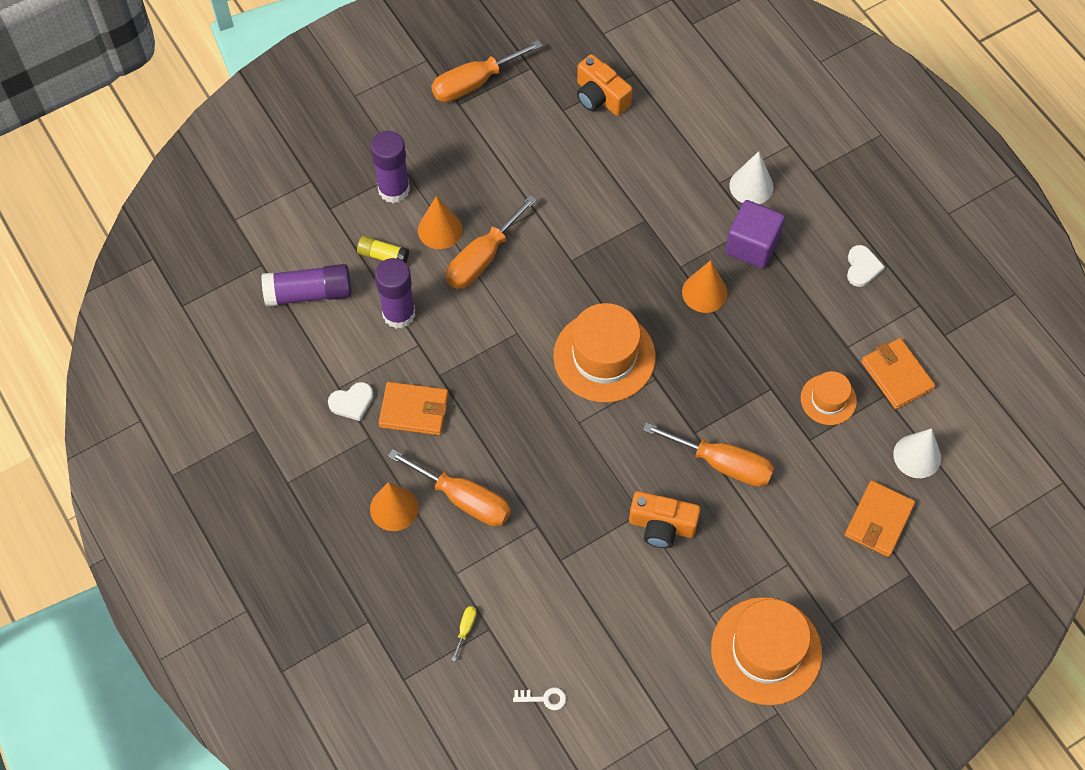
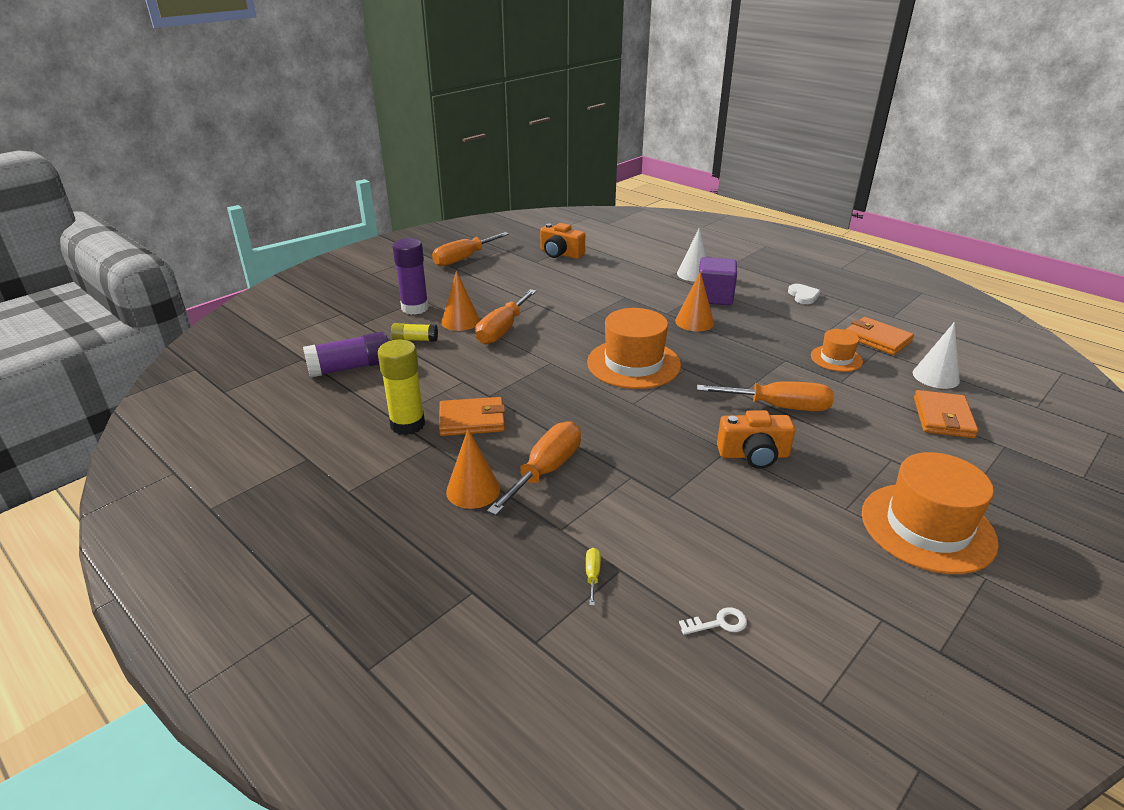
camera: 15 degrees left, 30 degrees down
(352, 402) = (407, 424): white heart -> yellow glue stick
(399, 314) = (438, 367): purple glue stick -> none
(464, 499) = (545, 470): orange screwdriver -> orange screwdriver turned 75 degrees counterclockwise

